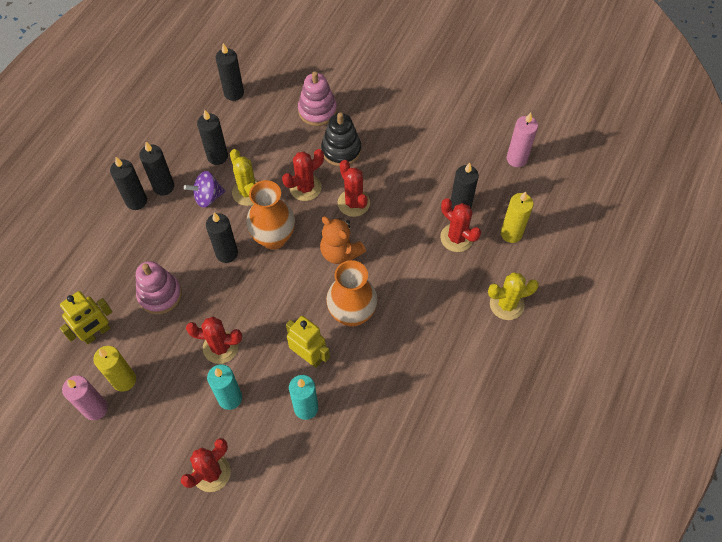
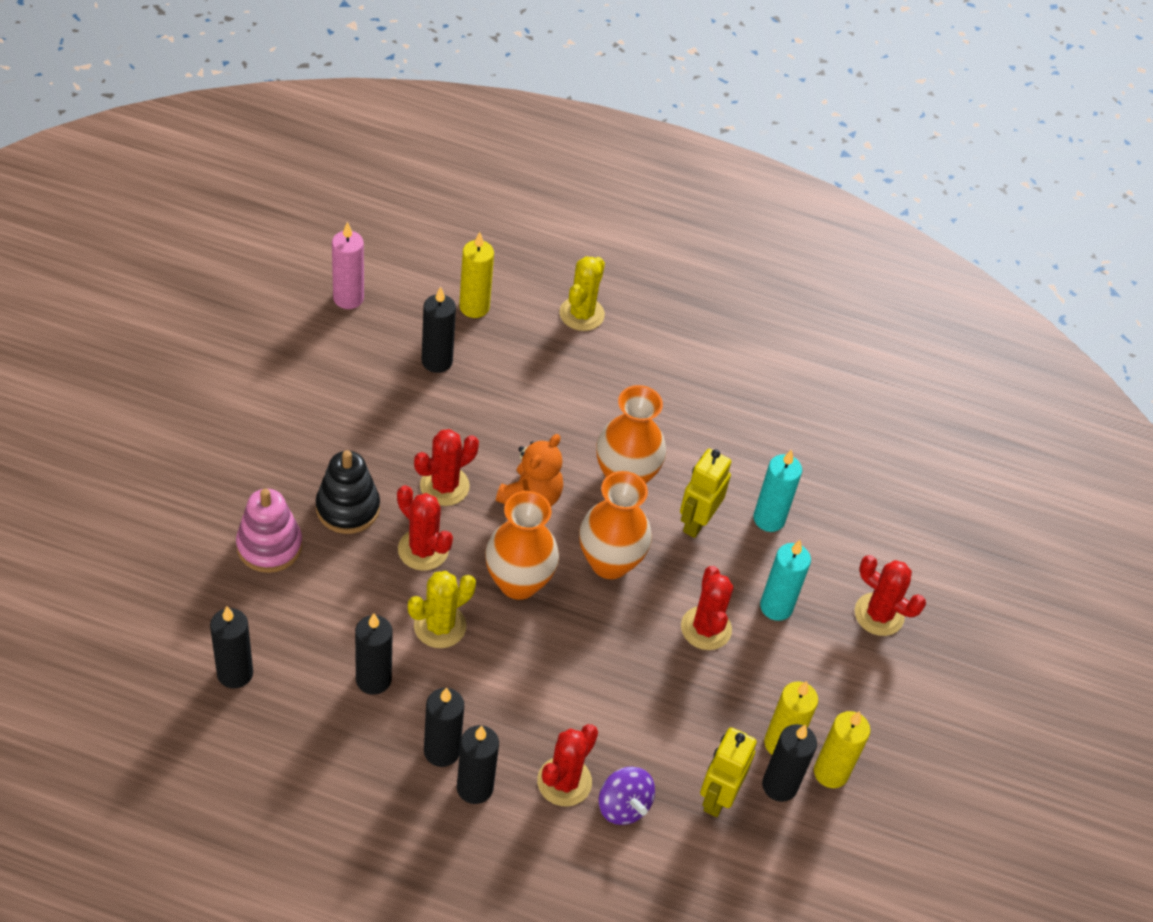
camera: 105 degrees left, 10 degrees down
(95, 408) = (830, 772): pink candle -> yellow candle
(97, 333) = (717, 797): yellow robot -> yellow robot turned 105 degrees counterclockwise
(160, 294) = (638, 721): pink stacking toy -> none
(207, 197) = (455, 682): purple spinning top -> purple spinning top (623, 806)
(226, 253) = (554, 641): black candle -> black candle (779, 786)
(282, 294) = (610, 562): none -> orange vase
(456, 238) = (488, 365): red cactus -> red cactus (564, 782)
(506, 304) = (581, 314): yellow cactus -> yellow cactus turned 45 degrees clockwise

